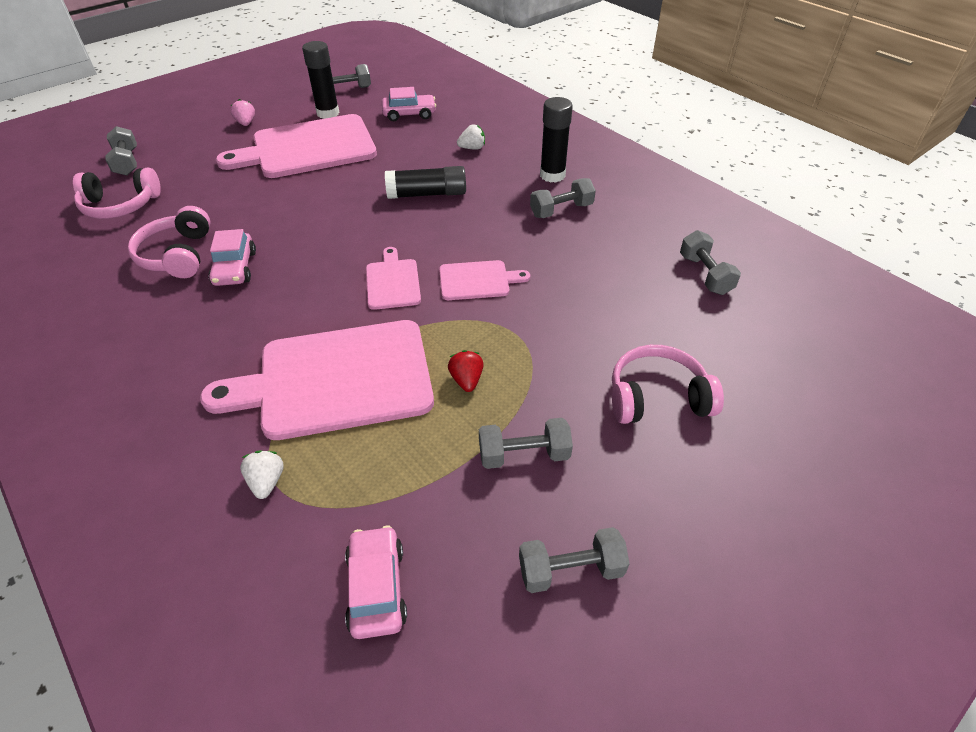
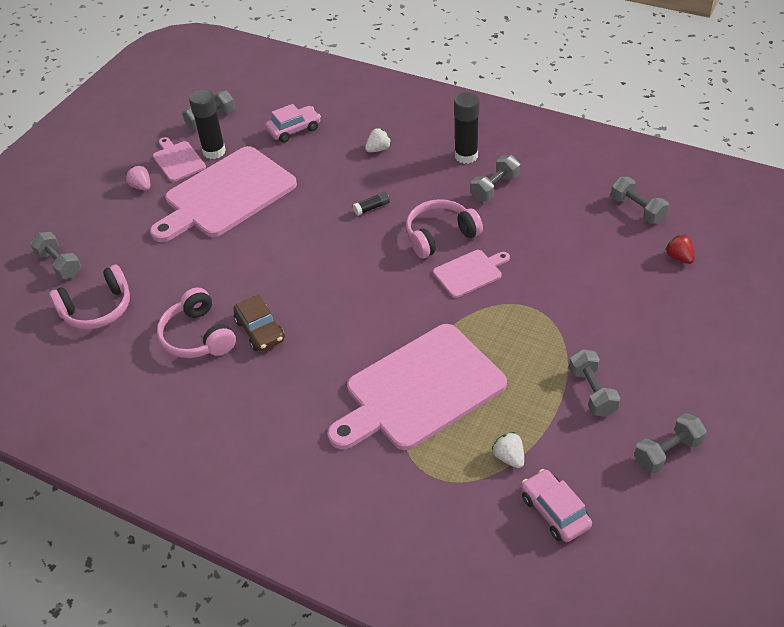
camera: 20 degrees left, 0 degrees up
(235, 268) = (260, 330): pink car -> brown car
(267, 481) = (428, 478): white strawberry -> white strawberry (509, 457)
(392, 282) = (403, 297): pink cutting board -> pink cutting board (178, 160)
(427, 194) = (372, 208): black glue stick -> black glue stick, size x0.49
(466, 380) = (516, 354): red strawberry -> red strawberry (679, 257)
(524, 454) = (592, 392): grey dumbbell -> grey dumbbell turned 75 degrees counterclockwise
(657, 397) = (656, 318): pink headphones -> pink headphones (440, 236)

